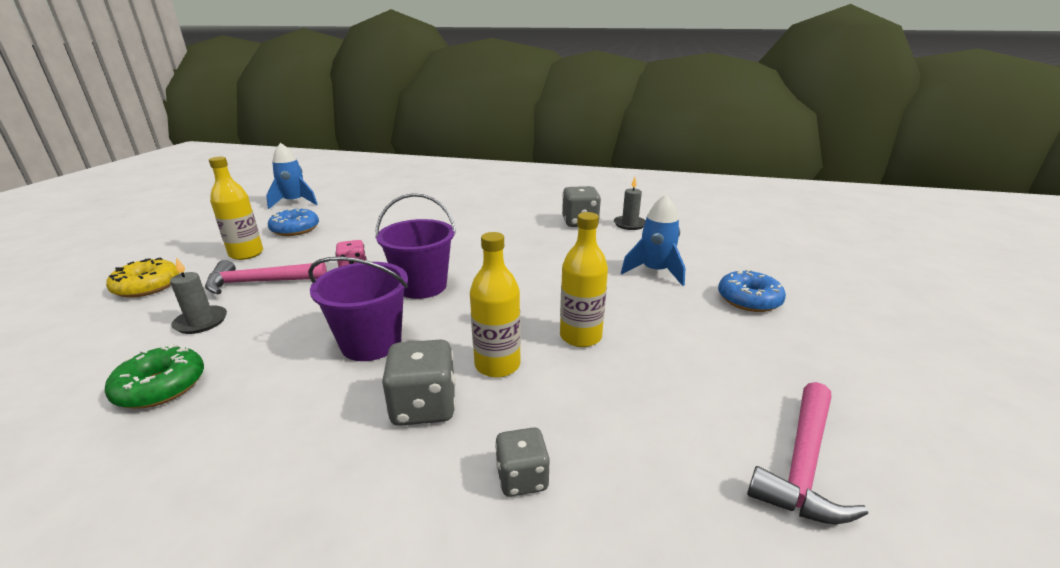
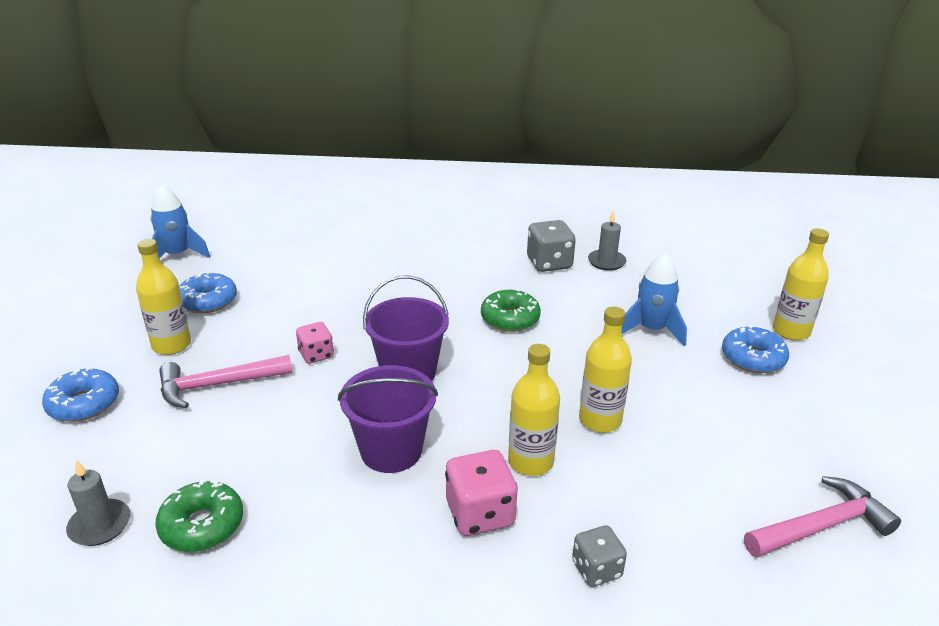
camera: 10 degrees left, 5 degrees up
(147, 286) = (84, 404): yellow donut -> blue donut
(201, 322) = (186, 445): grey candle -> grey candle (100, 525)
(424, 406) = (480, 514): grey dice -> pink dice
(530, 255) = (510, 318): none -> green donut
(791, 282) = (791, 331): none -> yellow bottle
(802, 463) = (821, 526): pink hammer -> pink hammer turned 135 degrees counterclockwise

